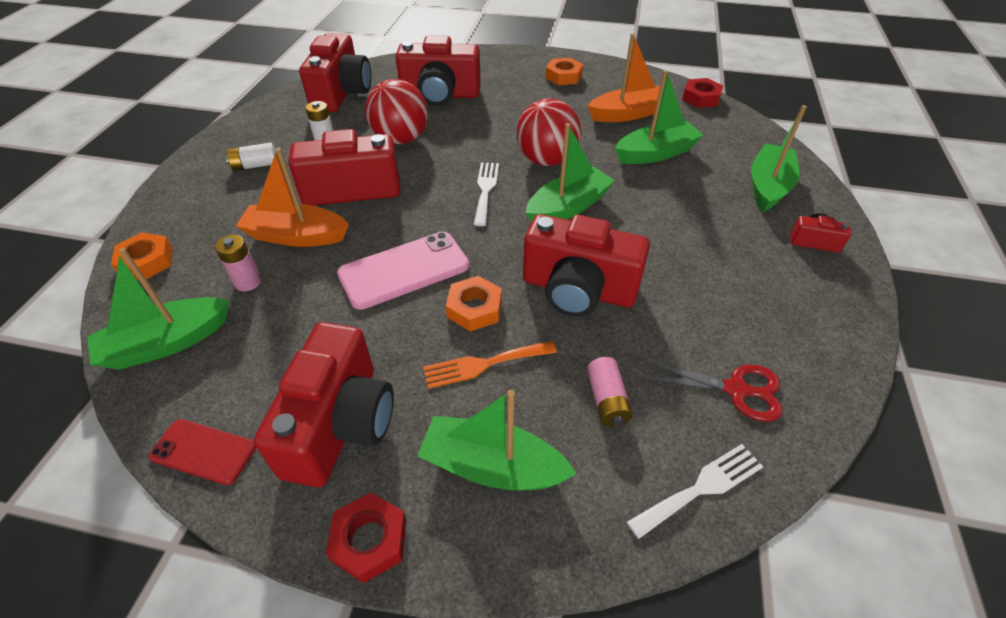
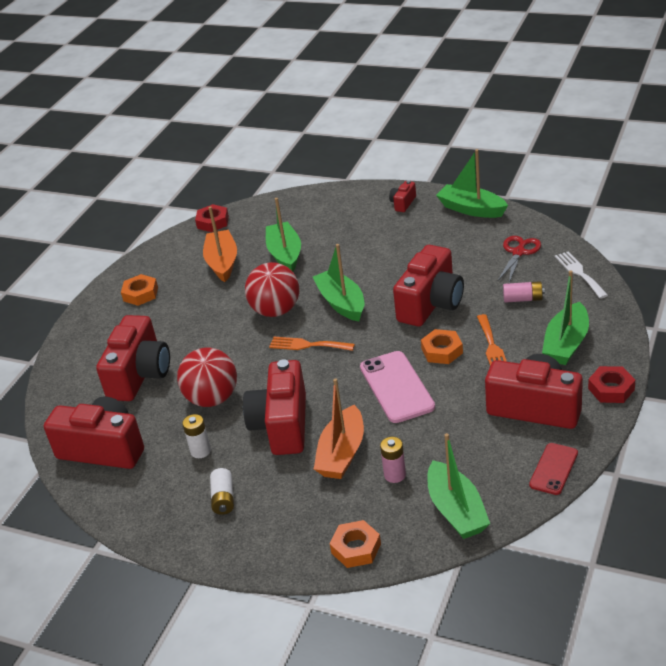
camera: 75 degrees left, 10 degrees down
(485, 190) = (307, 345): white fork -> orange fork
(768, 186) = (341, 210): green boat -> green boat (471, 209)

